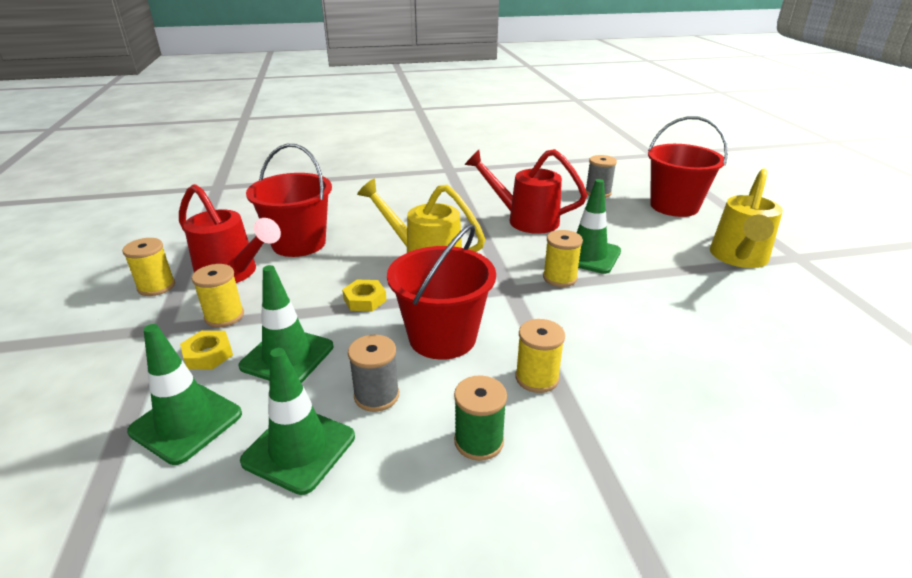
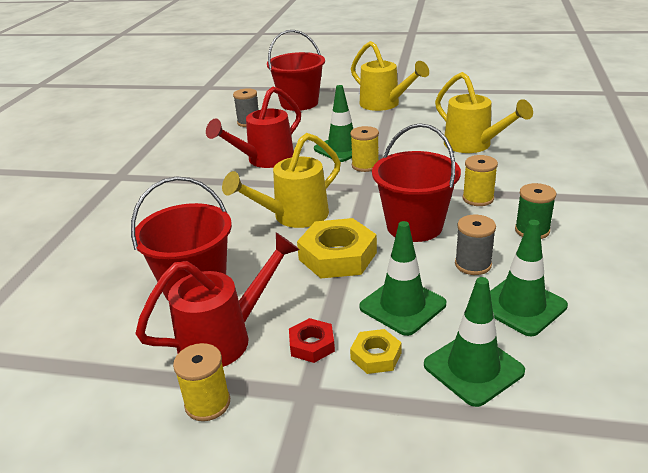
camera: 65 degrees left, 0 degrees up
(224, 316) = (312, 345): yellow spool -> red nut
(365, 300) = (338, 256): yellow nut -> yellow nut, size x1.89
(691, 352) = (473, 145): none -> yellow watering can

